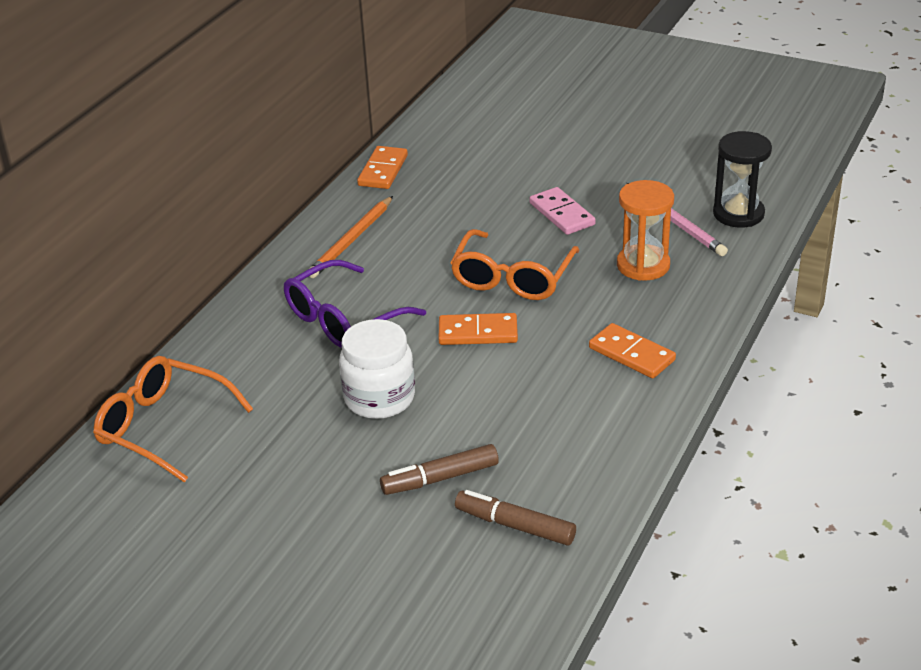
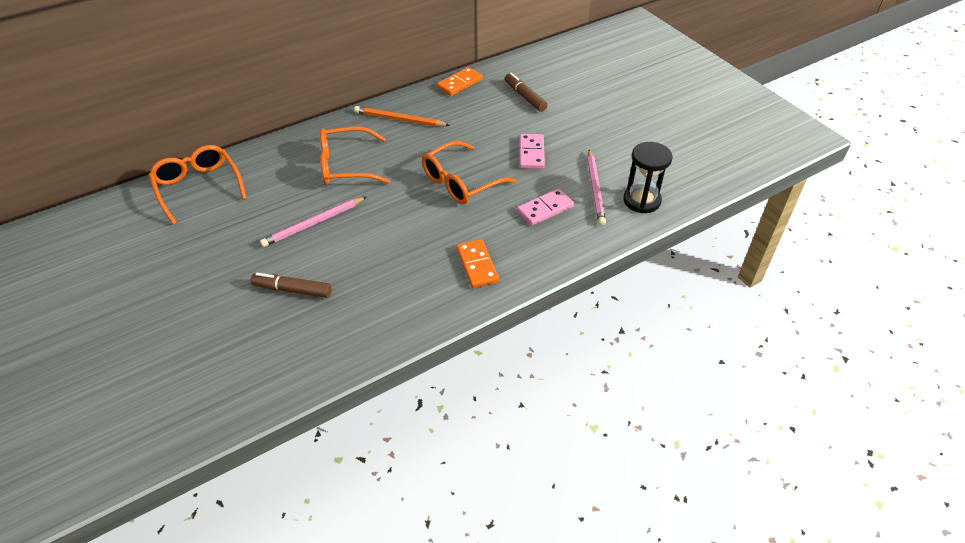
camera: 30 degrees right, 10 degrees up
(343, 319) = (346, 166): purple glasses -> orange glasses
(352, 240) = (399, 120): orange pencil -> orange pencil turned 45 degrees clockwise
(379, 398) = (313, 224): white jar -> pink pencil
(478, 332) = (406, 208): orange domino -> none
(515, 525) = (299, 342): brown marker -> brown marker (525, 97)
(643, 265) = (545, 209): orange hourglass -> pink domino

